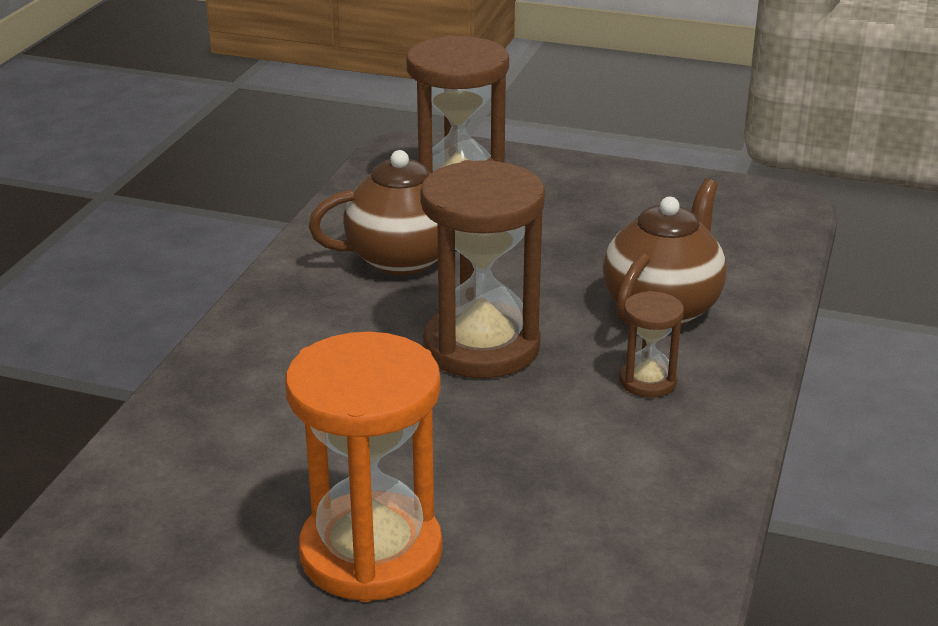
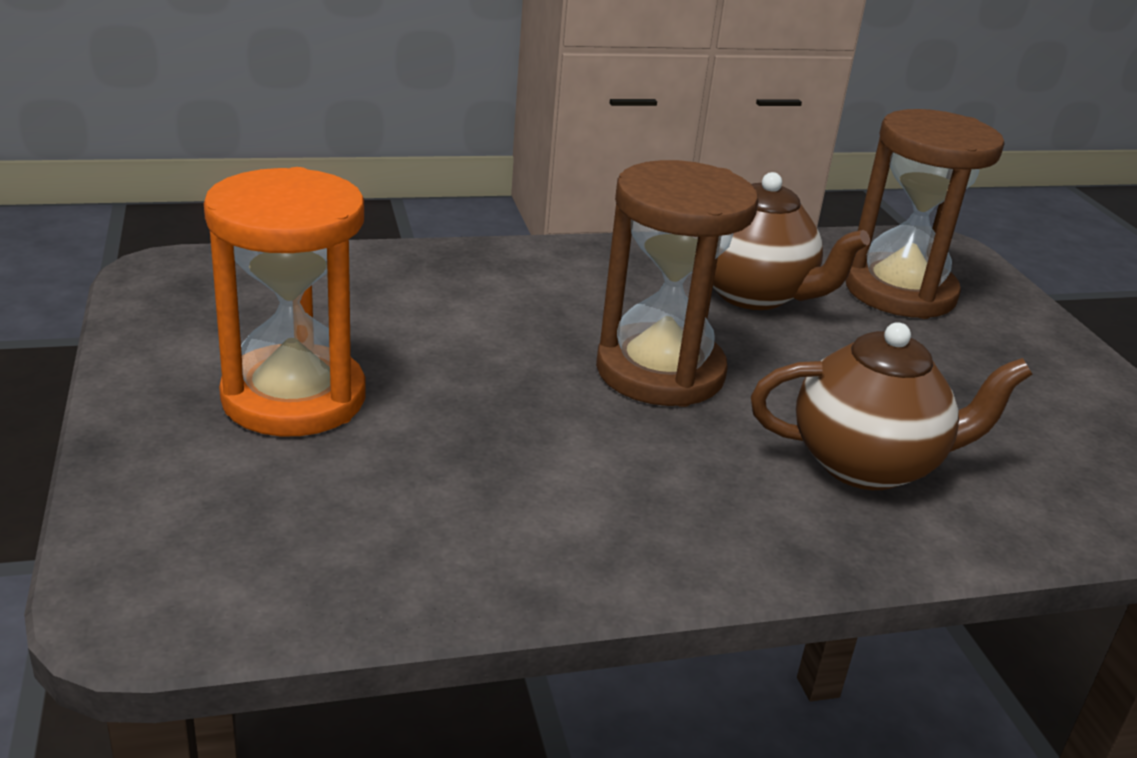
camera: 55 degrees right, 0 degrees up
(647, 381) = (716, 488): brown hourglass -> none

